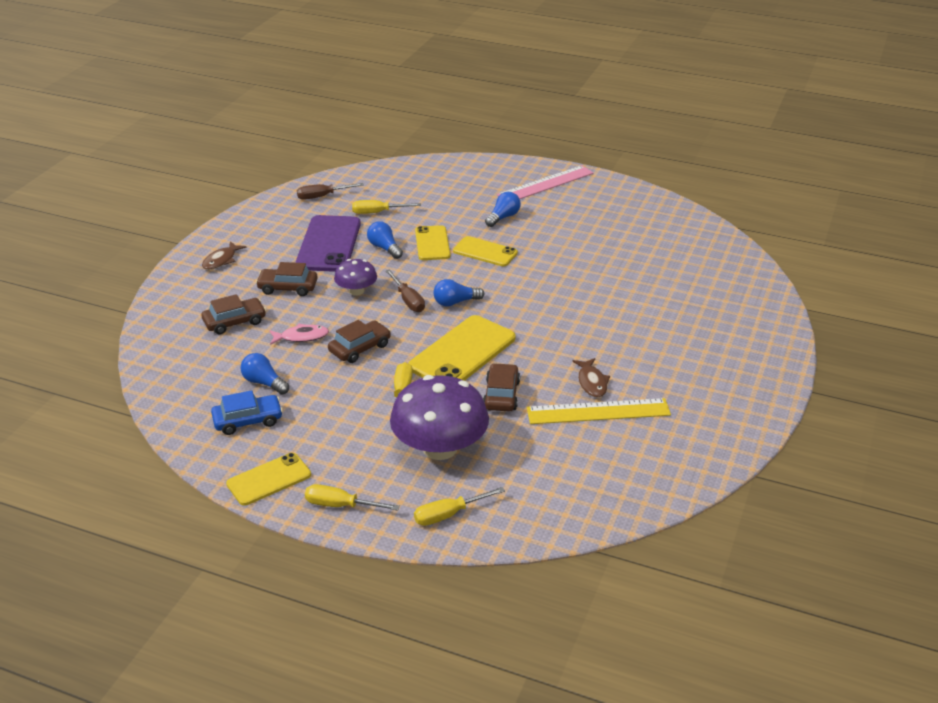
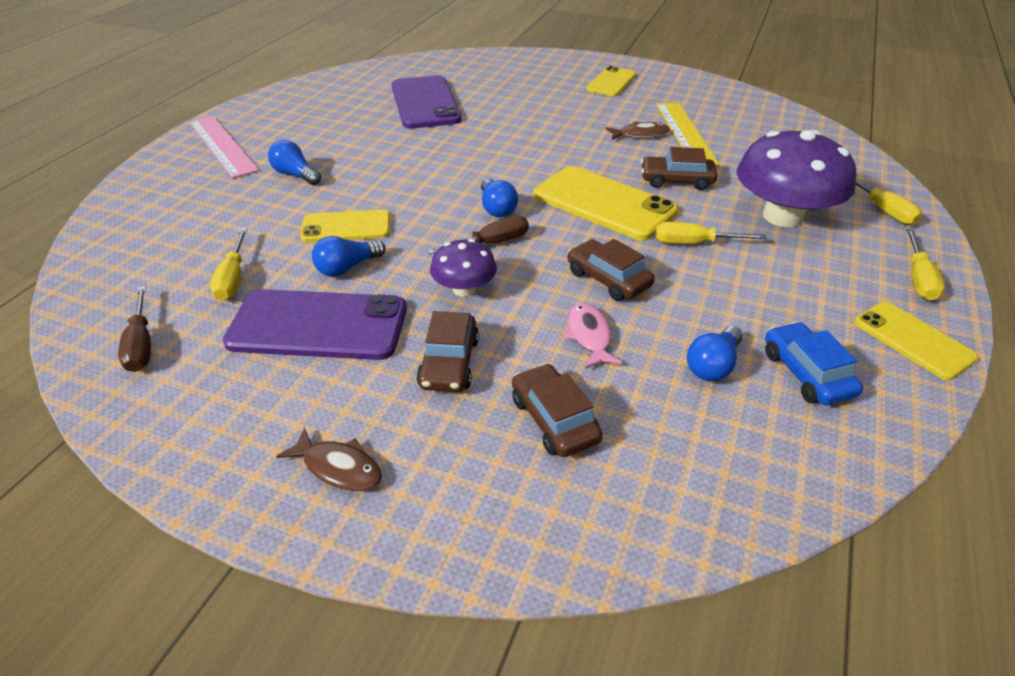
camera: 90 degrees left, 5 degrees up
(485, 252) = (379, 188): yellow phone -> yellow phone (611, 82)
(640, 263) = (425, 103): none -> purple phone

